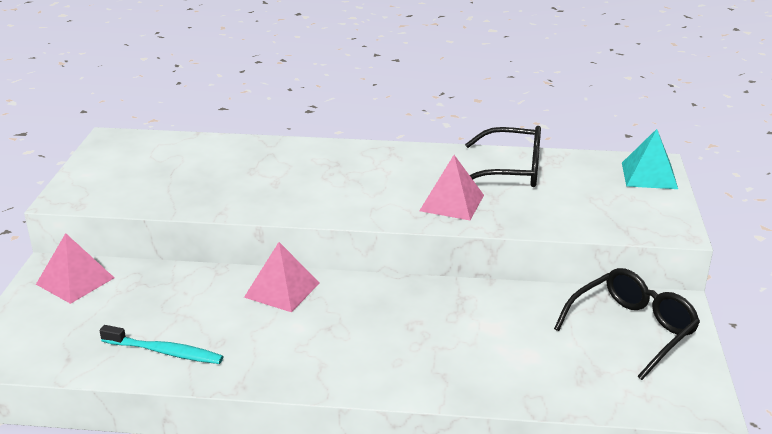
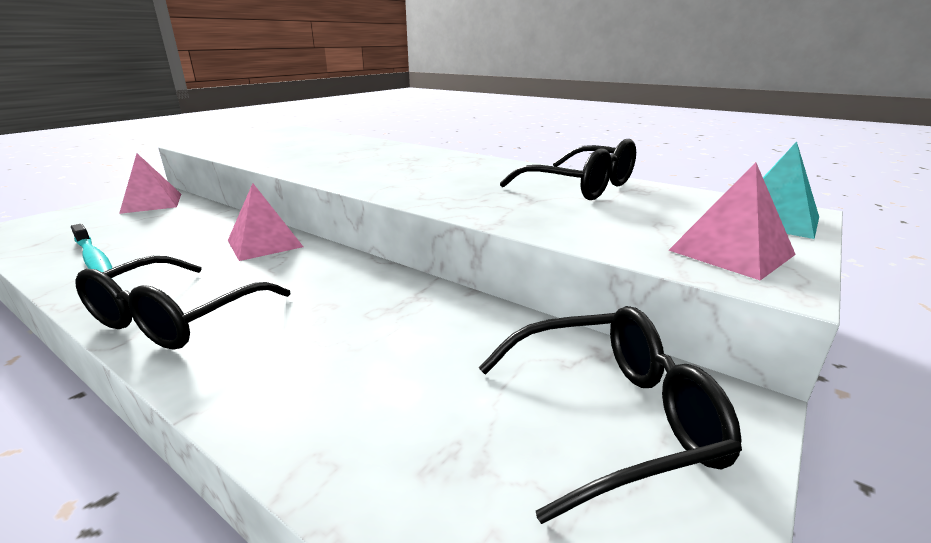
camera: 30 degrees right, 5 degrees down
(331, 366) = (177, 317): none -> black glasses
(452, 203) = (475, 195): pink pyramid -> pink pyramid (731, 252)

